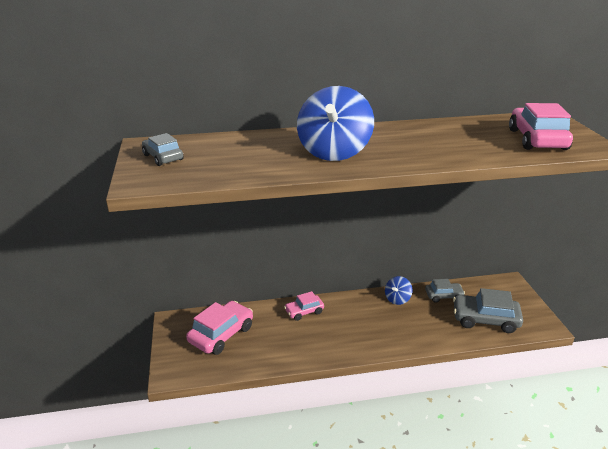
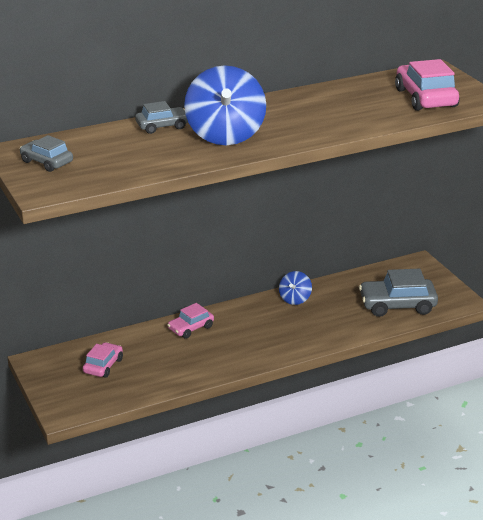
camera: 15 degrees left, 0 degrees up
(221, 334) = (103, 366): pink car -> pink car, size x0.59
(443, 296) = (346, 288): grey car -> grey car (162, 126)

